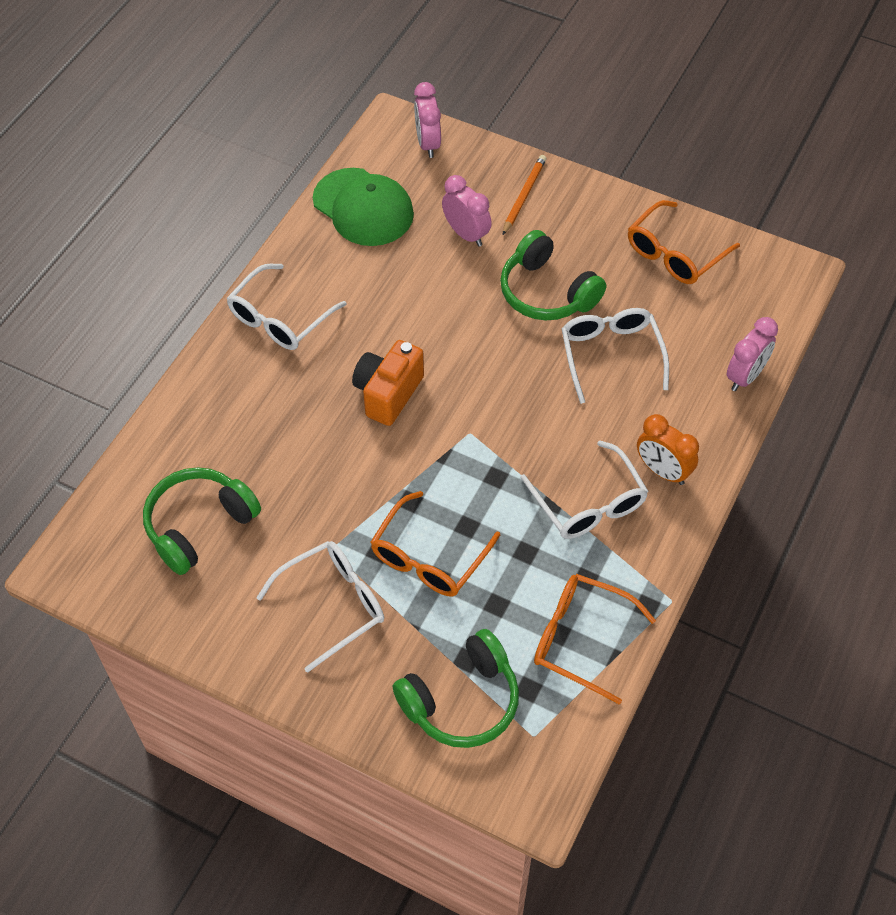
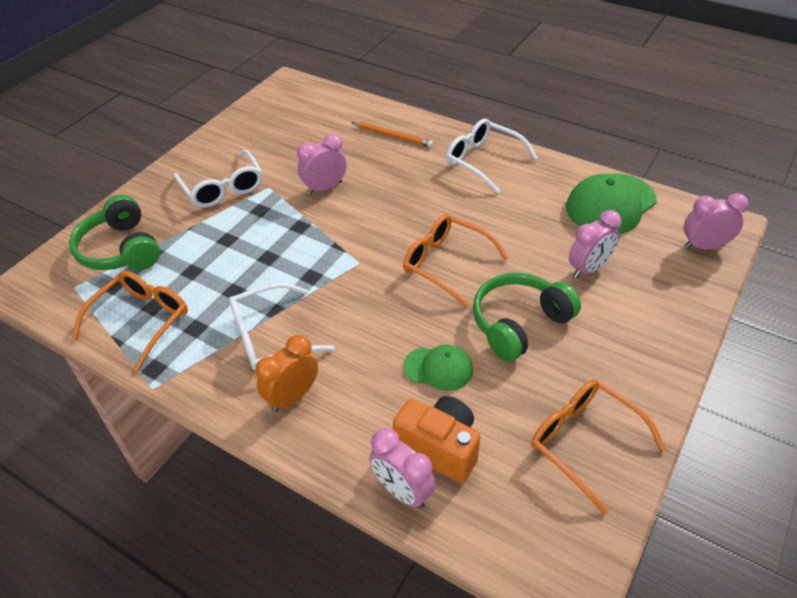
camera: 95 degrees right, 10 degrees down
(199, 525) = (304, 130): green headphones -> none
(333, 483) = (324, 188): none -> pink clock
(388, 393) = (405, 216): orange camera -> orange camera (439, 448)
(429, 557) = (246, 235): orange glasses -> orange glasses (446, 264)
(523, 196) = (649, 313): orange pencil -> orange pencil (393, 136)
(611, 355) = (438, 368): white glasses -> green cap

